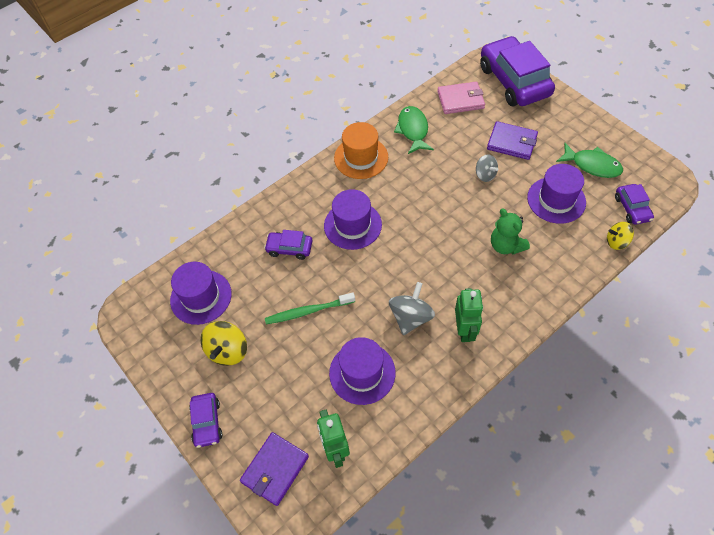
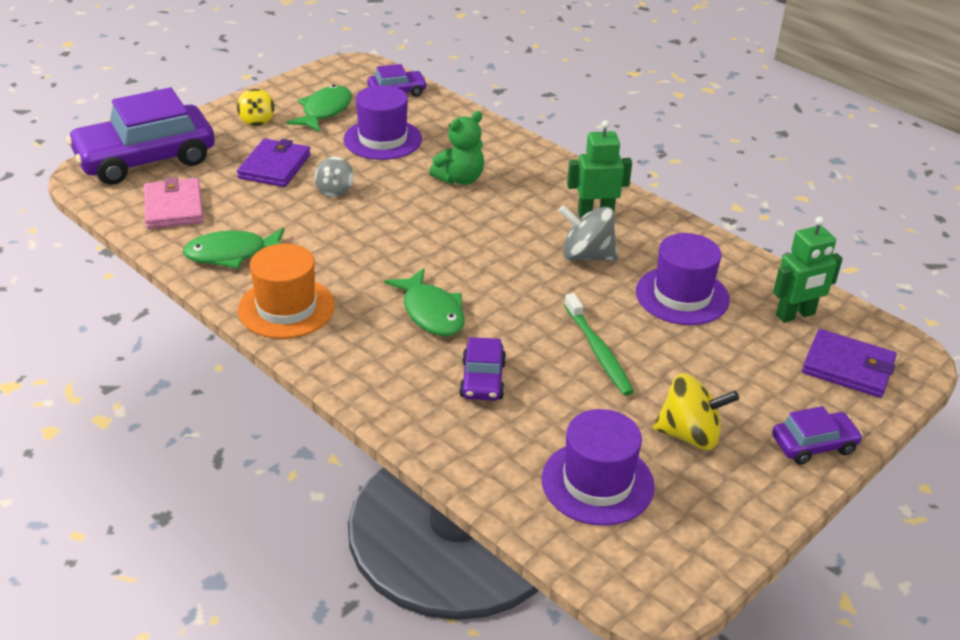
camera: 100 degrees left, 20 degrees down
(352, 225) = (431, 312): purple hat -> green fish
(485, 175) = (335, 190): grey spinning top -> grey spinning top turned 150 degrees clockwise
(616, 242) = (448, 105): yellow spinning top -> yellow spinning top (257, 120)

